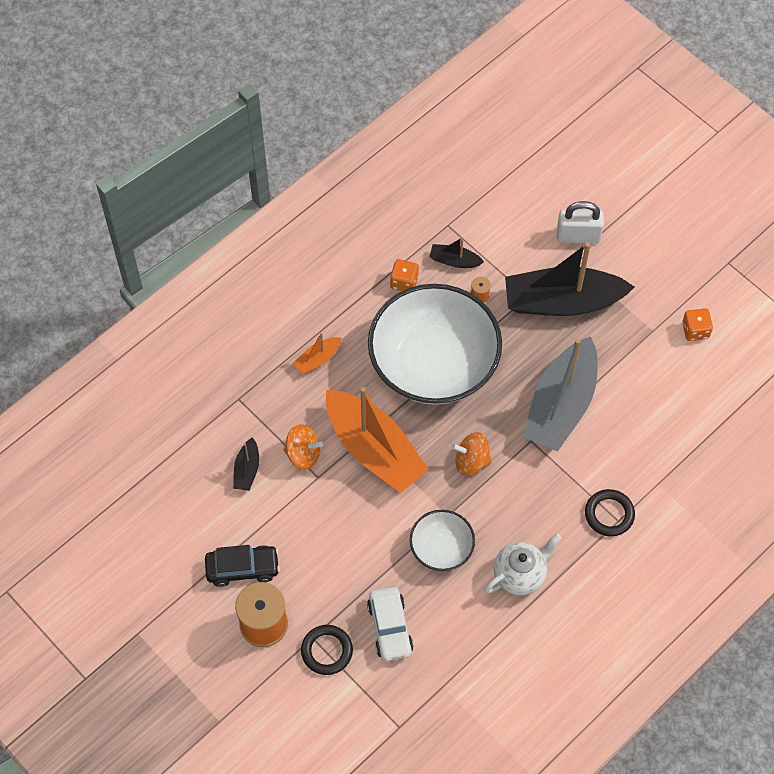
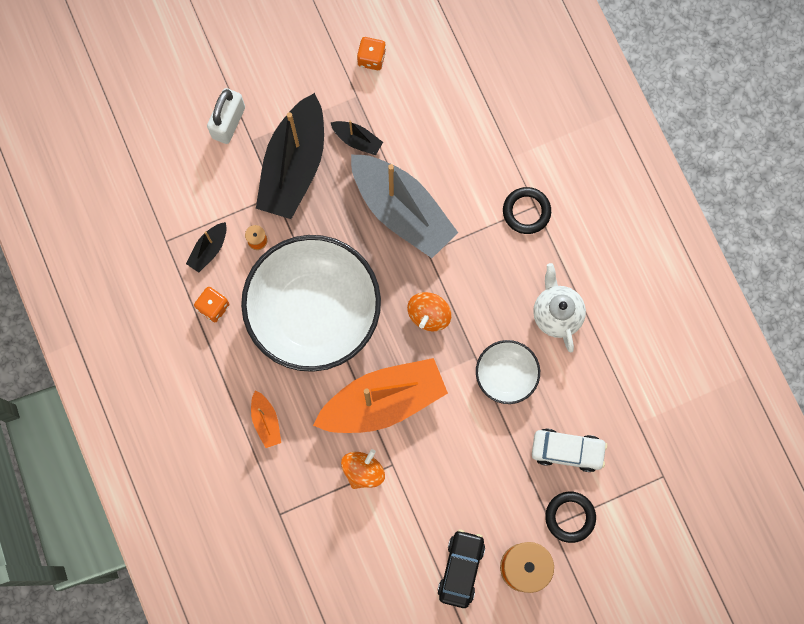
camera: 70 degrees left, 15 degrees up
(247, 469) = (359, 531): black boat -> black boat (357, 140)

